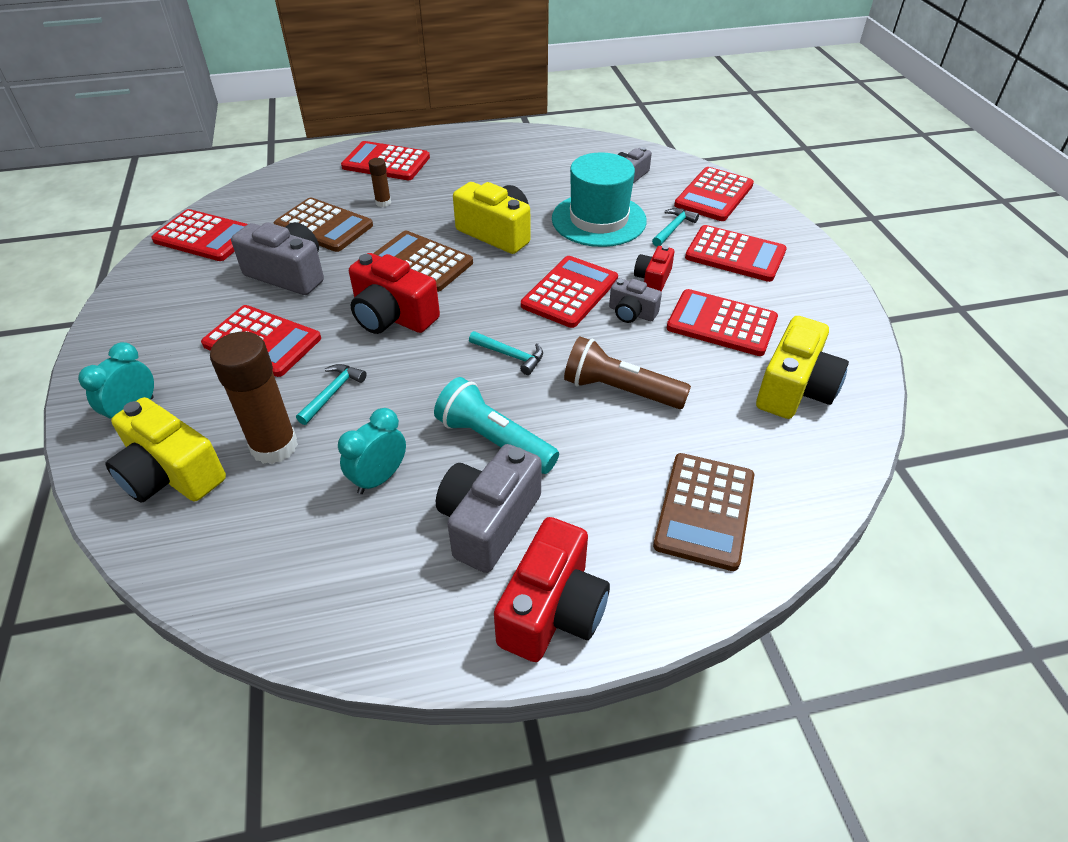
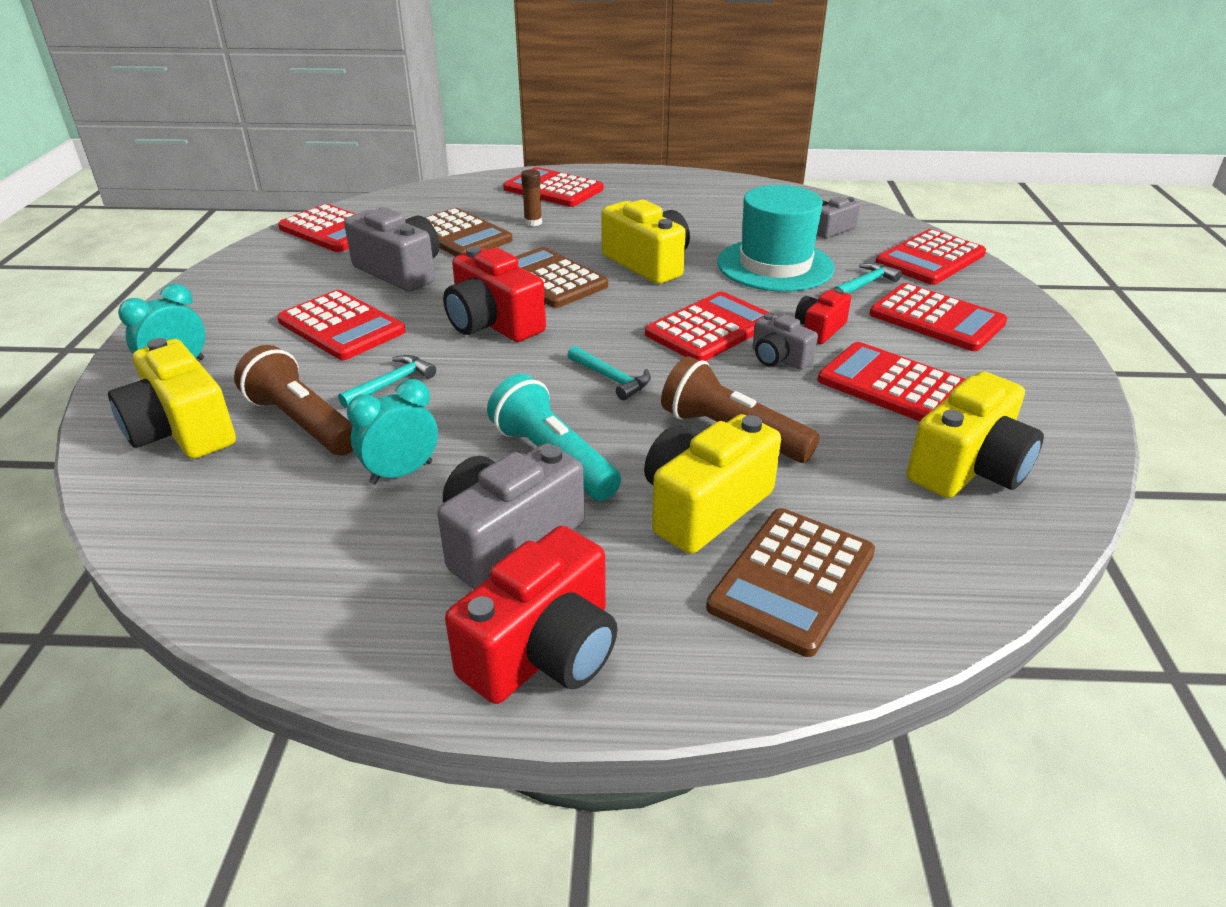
camera: 15 degrees right, 10 degrees down
(274, 446) = (303, 423): brown glue stick -> brown flashlight
(622, 461) = (704, 507): none -> yellow camera

